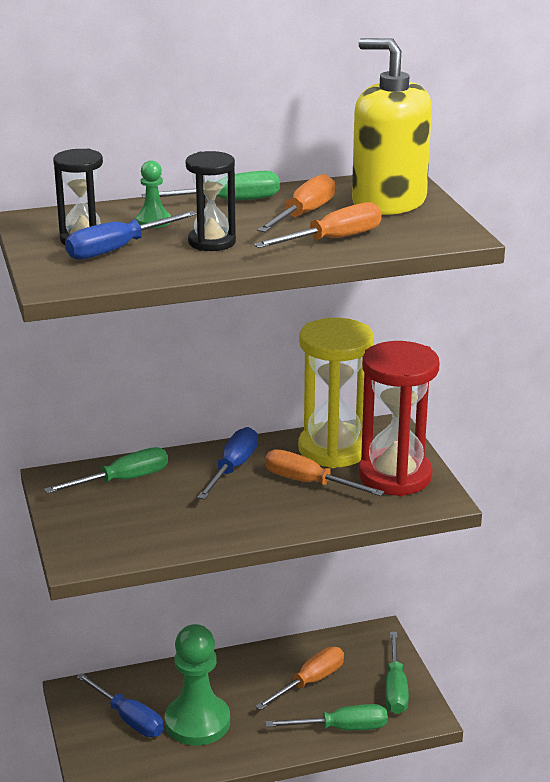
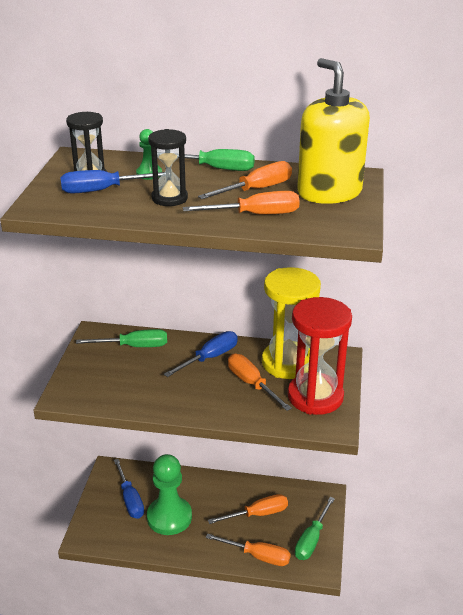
camera: 25 degrees right, 5 degrees up
(342, 728) = (257, 556): green screwdriver -> orange screwdriver

